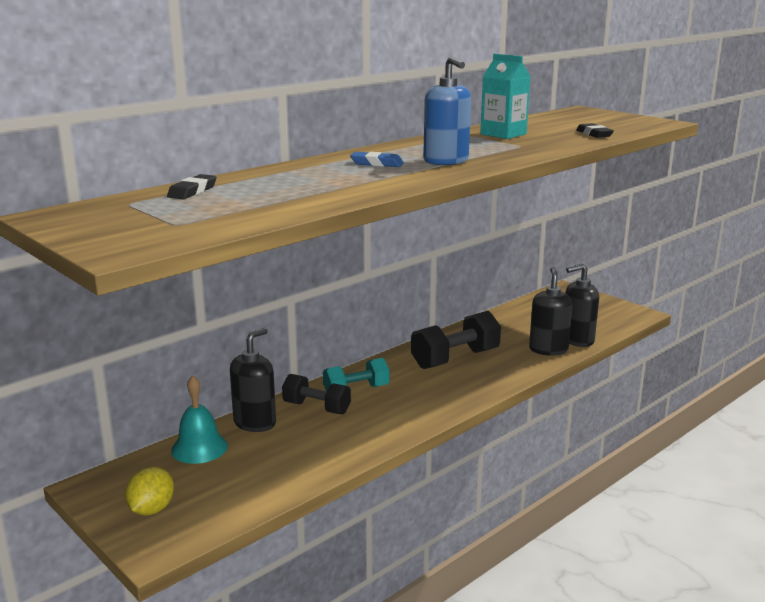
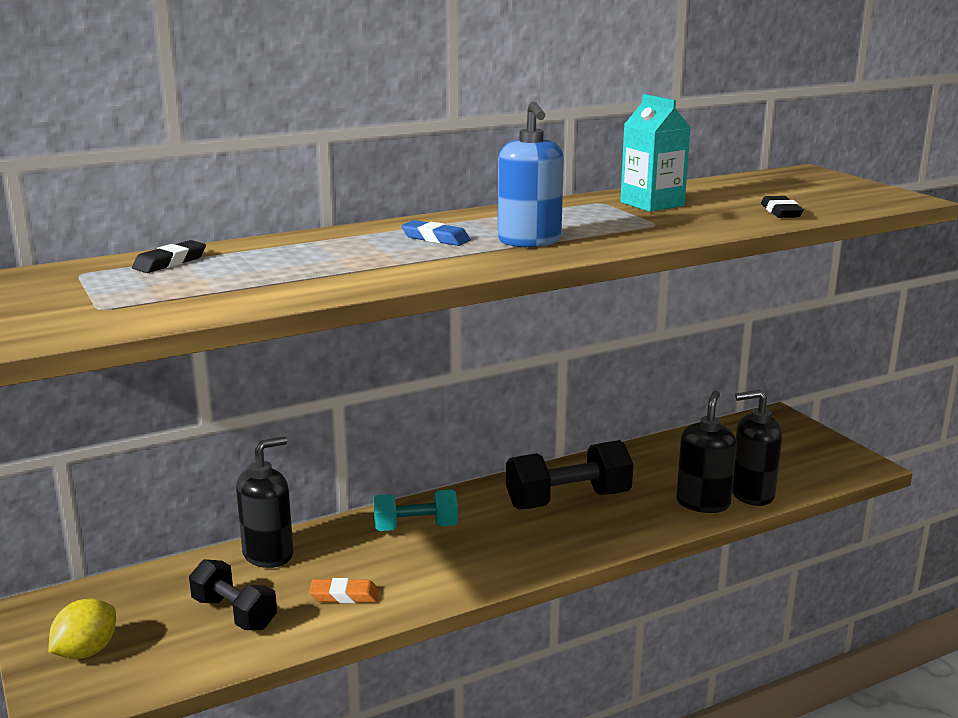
camera: 15 degrees right, 0 degrees up
(199, 448) = (185, 578): turquoise bell -> none
(316, 408) = (353, 545): black dumbbell -> black dumbbell (234, 613)
(331, 442) = (344, 596): none -> orange eraser

